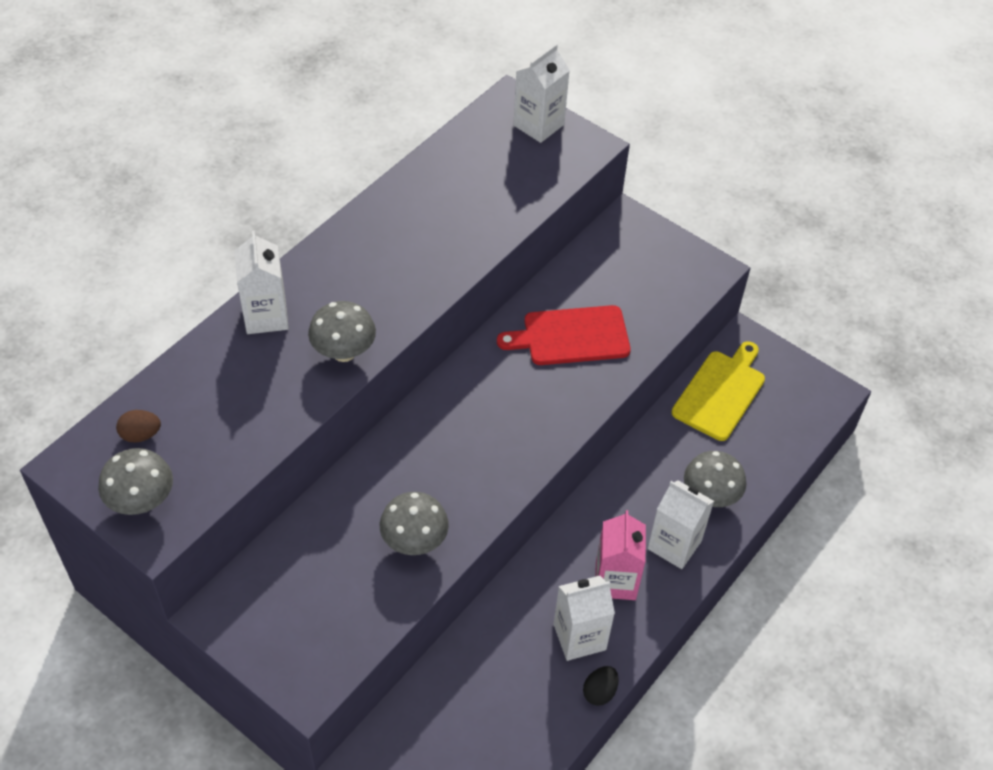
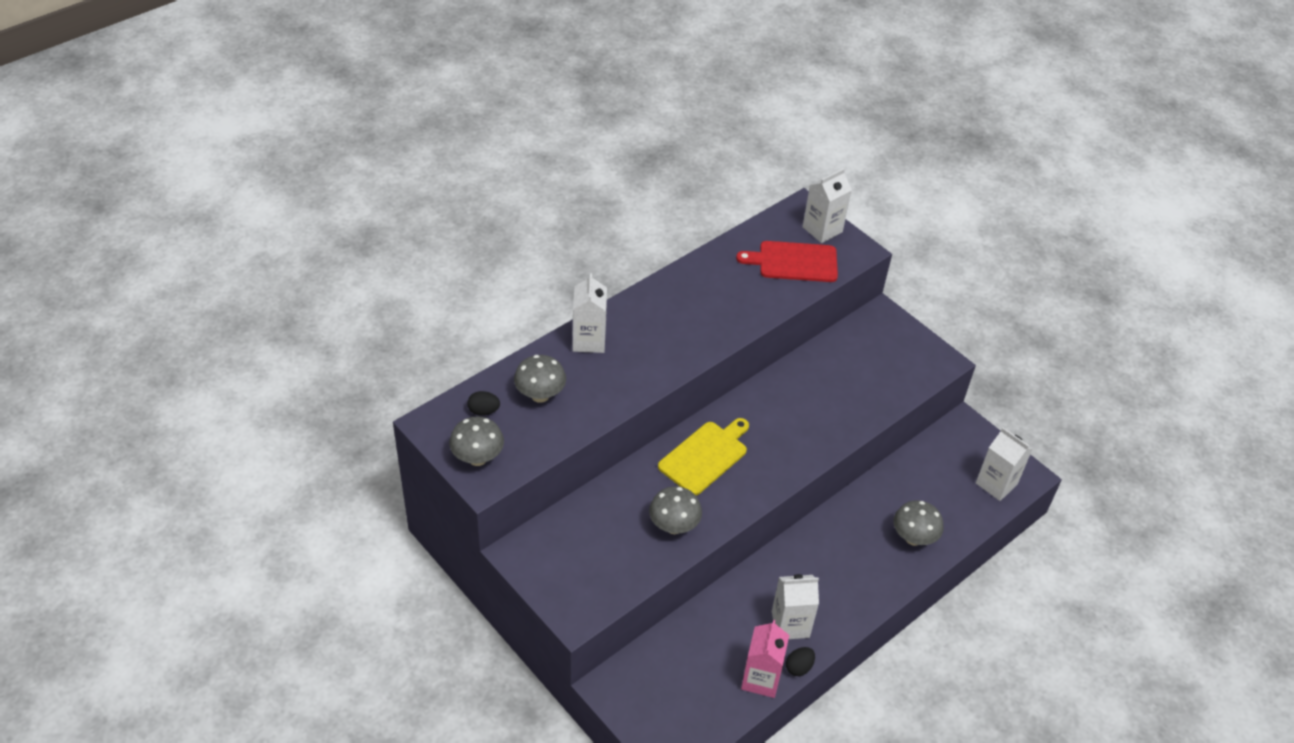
camera: 10 degrees right, 5 degrees down
(141, 435) = (483, 411): brown egg -> black egg
(344, 352) = (643, 375): grey mushroom -> grey mushroom (540, 395)
(571, 336) = (821, 395): red cutting board -> red cutting board (794, 262)
(615, 580) = (826, 588): pink carton -> pink carton (761, 679)
(674, 545) = (878, 569): white carton -> white carton (996, 484)
(720, 392) = (937, 460): yellow cutting board -> yellow cutting board (705, 456)

